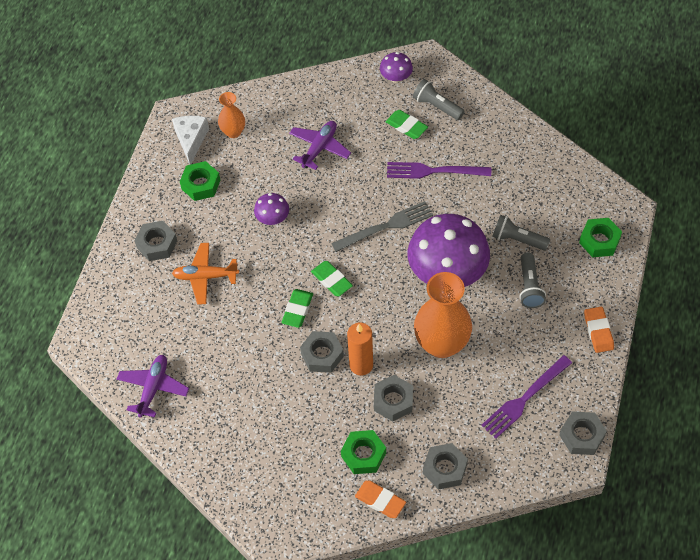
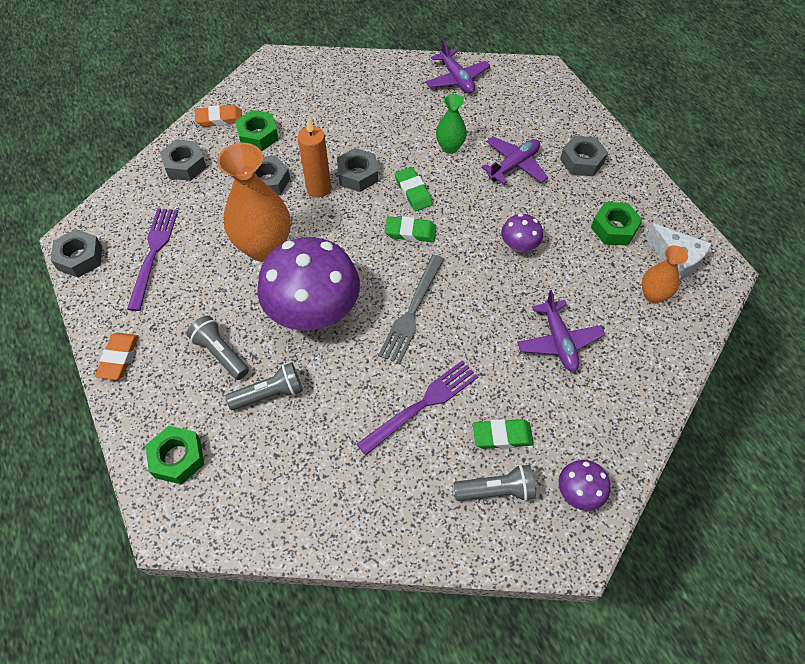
camera: 135 degrees right, 0 degrees up
(205, 277) = (514, 165): orange plane -> purple plane
(232, 327) = (450, 147): none -> green vase
(598, 331) = (119, 358): orange eraser -> orange eraser turned 60 degrees clockwise

